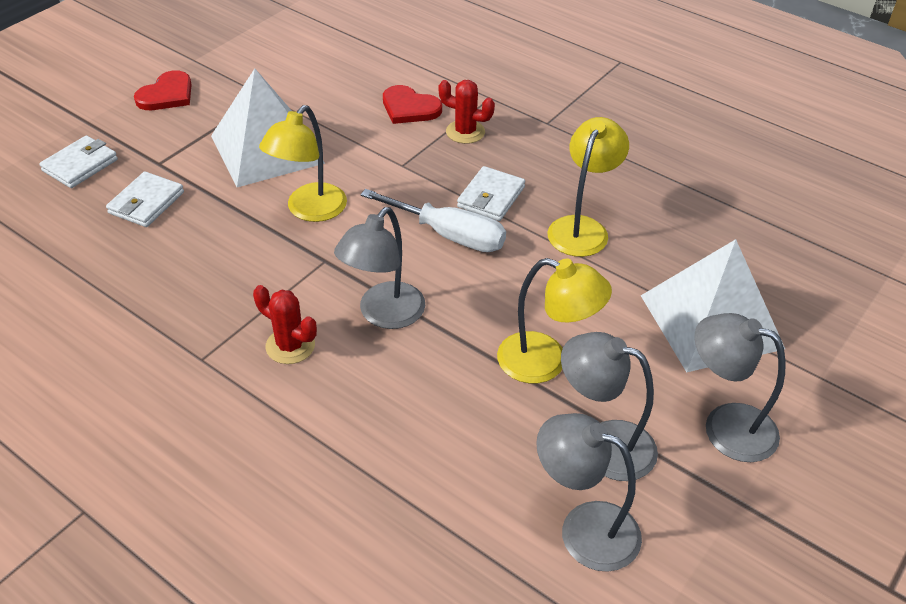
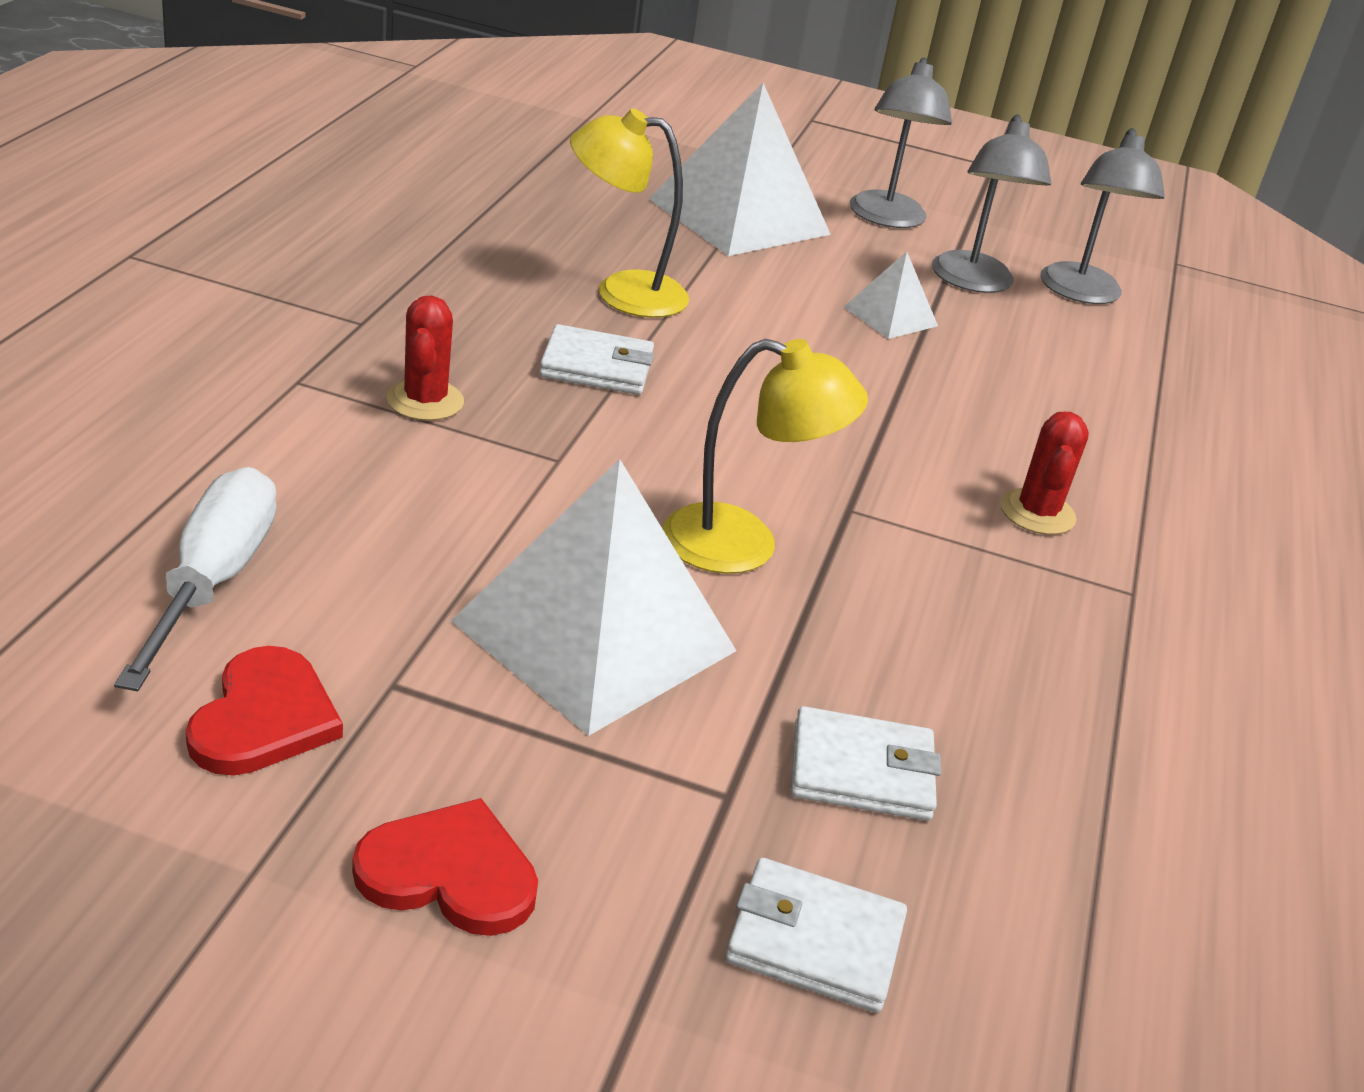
camera: 115 degrees left, 10 degrees down
(384, 315) = (914, 439): grey lamp -> none
(409, 108) = (368, 469): red heart -> red heart (264, 718)
(449, 235) = (711, 398): white screwdriver -> white screwdriver (213, 580)
(546, 362) = (890, 316): yellow lamp -> white pyramid

